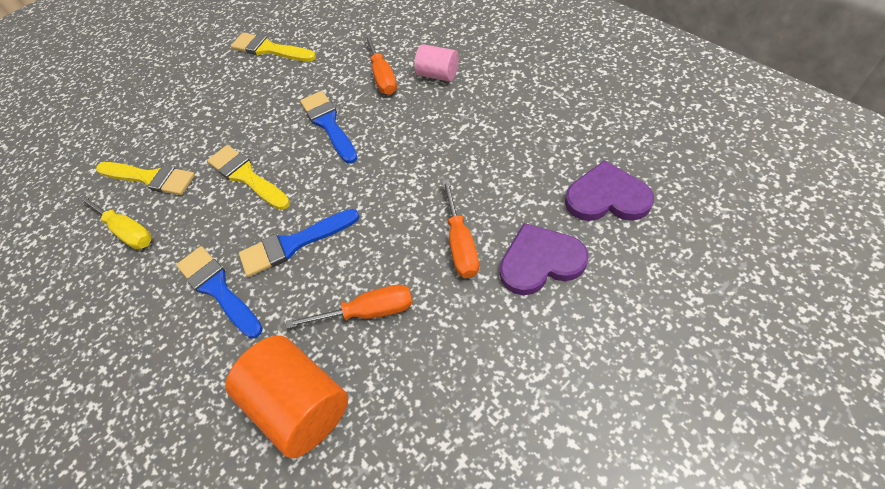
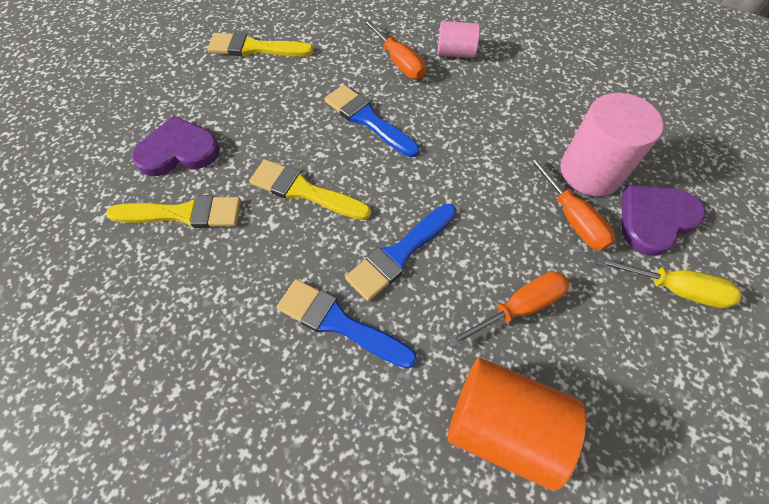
camera: 25 degrees left, 5 degrees up
(127, 231) = (187, 281): yellow screwdriver -> yellow screwdriver (673, 288)
(503, 205) = (590, 171): none -> pink cylinder
(607, 197) = (678, 147): purple heart -> purple heart (178, 151)

